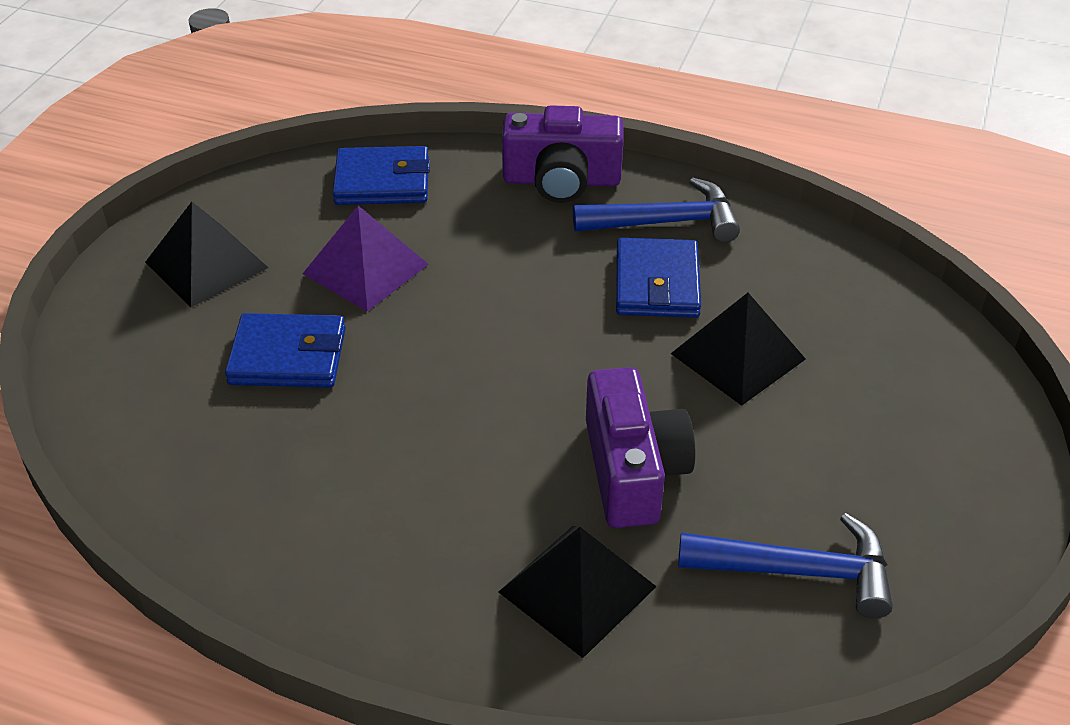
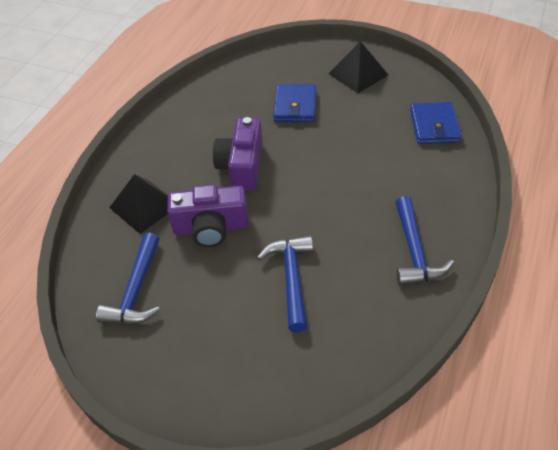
camera: 95 degrees right, 5 degrees up
(365, 269) = (359, 125): purple pyramid -> none
(561, 180) = (450, 201): purple camera -> purple camera (242, 166)
(657, 283) = (354, 244): blue wallet -> none
(737, 356) = (291, 279): black pyramid -> blue hammer

